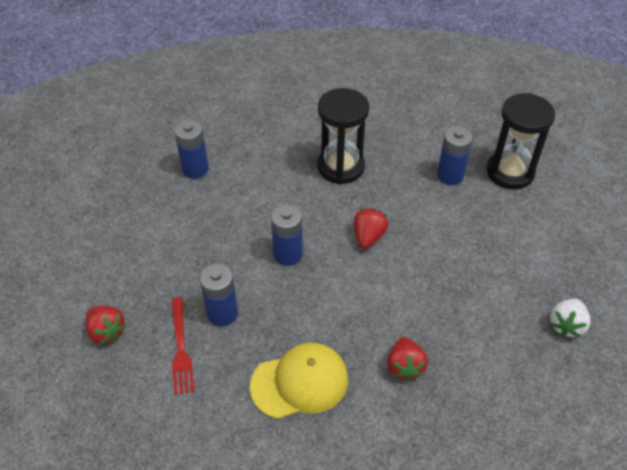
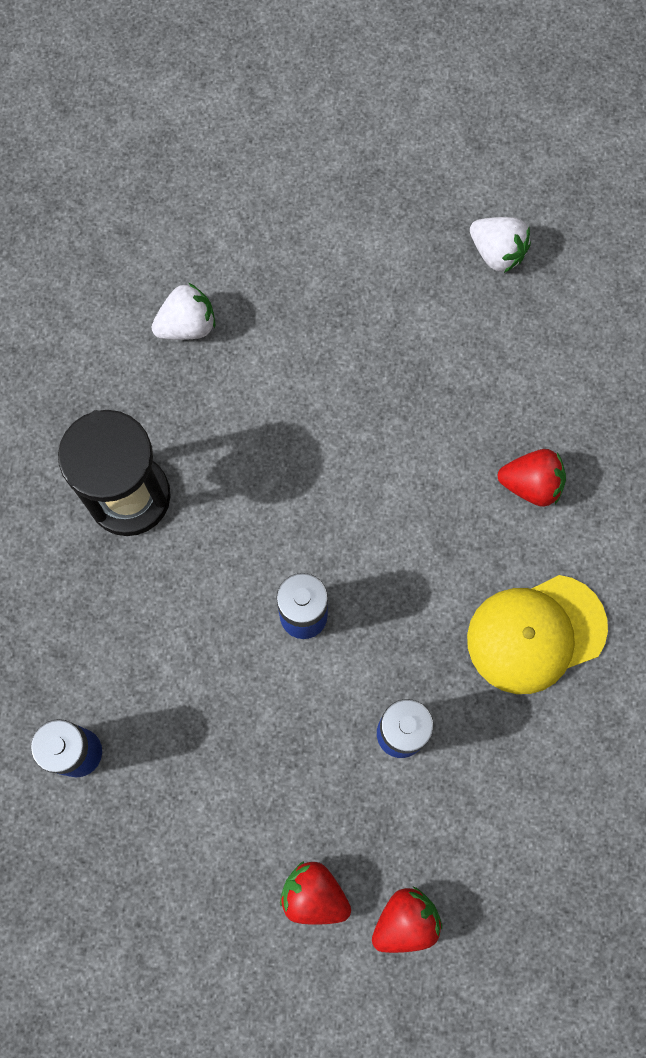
camera: 80 degrees left, 25 degrees up
(181, 349) = (454, 803): red fork -> none
(300, 382) = (536, 634): yellow cap -> yellow cap turned 105 degrees counterclockwise
(368, 237) = (291, 483): red strawberry -> red strawberry (314, 894)
(450, 175) = (187, 325): blue battery -> white strawberry
(510, 172) = (200, 232): black hourglass -> none

